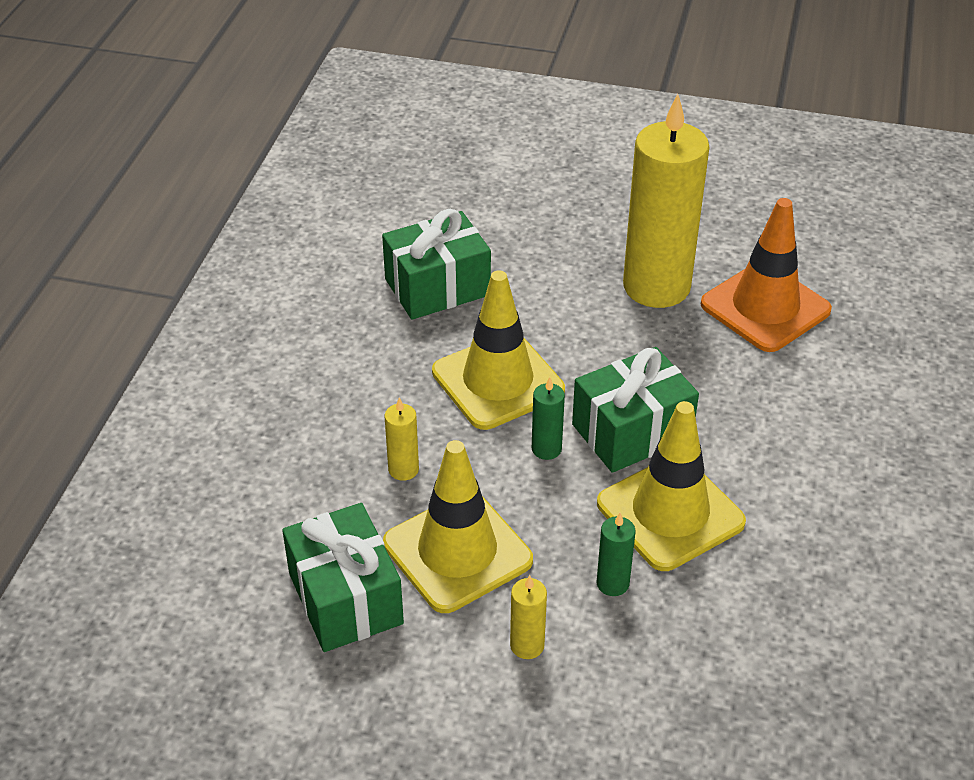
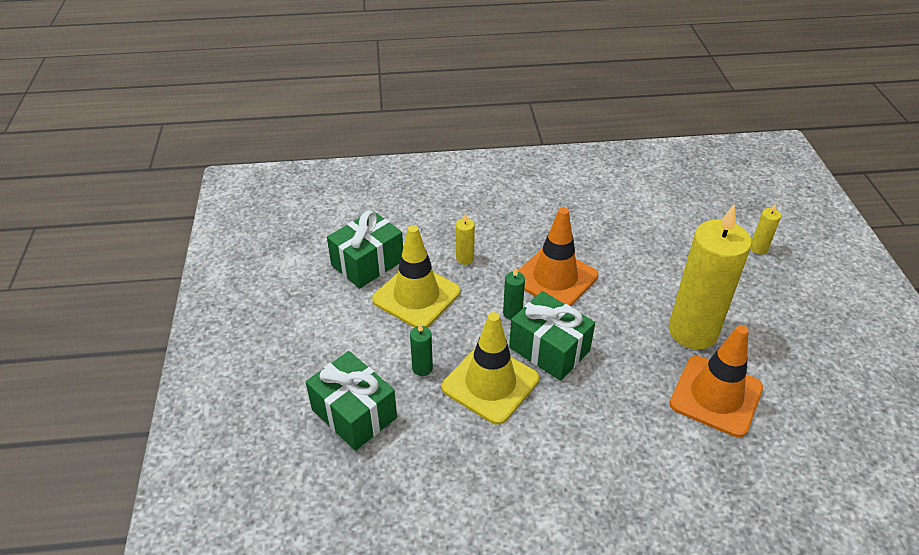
camera: 70 degrees right, 0 degrees up
(437, 287) = (616, 232): green gift -> green gift (354, 413)
(498, 381) = (555, 278): yellow traffic cone -> orange traffic cone
(527, 645) = (363, 341): yellow candle -> yellow candle (758, 248)

